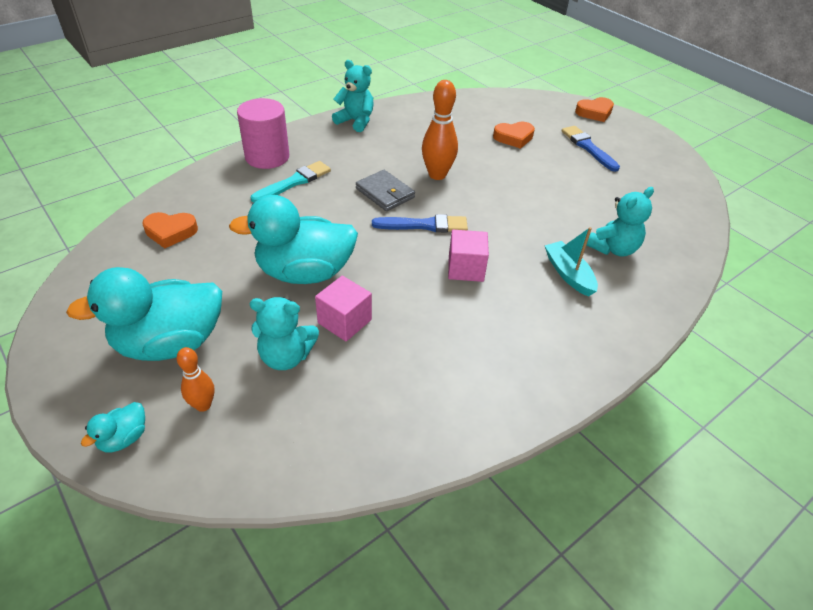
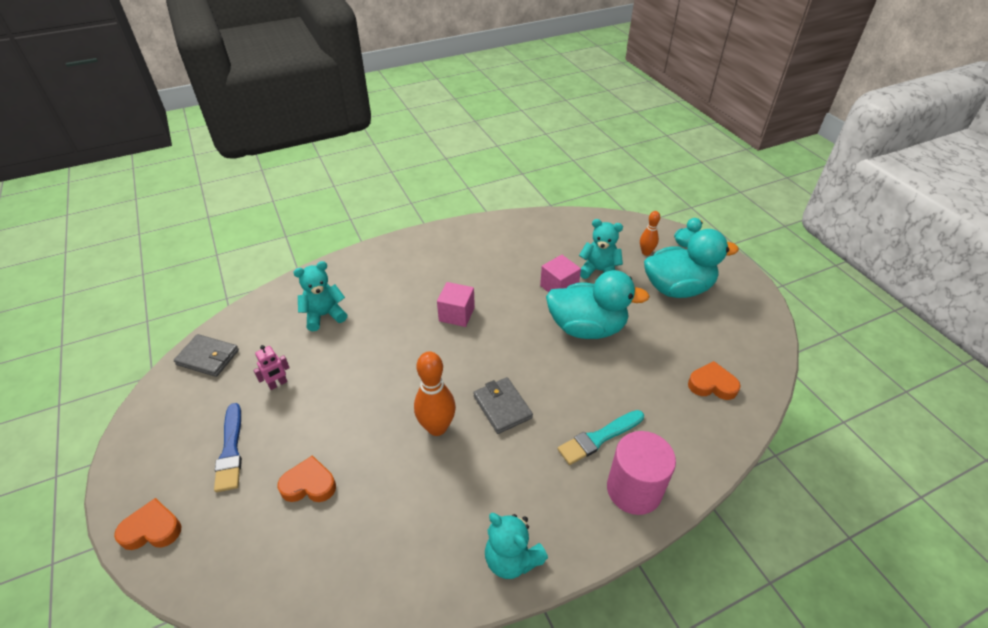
camera: 165 degrees left, 0 degrees up
(424, 225) = (475, 361): blue brush -> none
(568, 274) = (378, 299): turquoise boat -> none
(597, 188) = (278, 384): none -> pink robot
(682, 199) = (208, 357): none -> grey wallet

